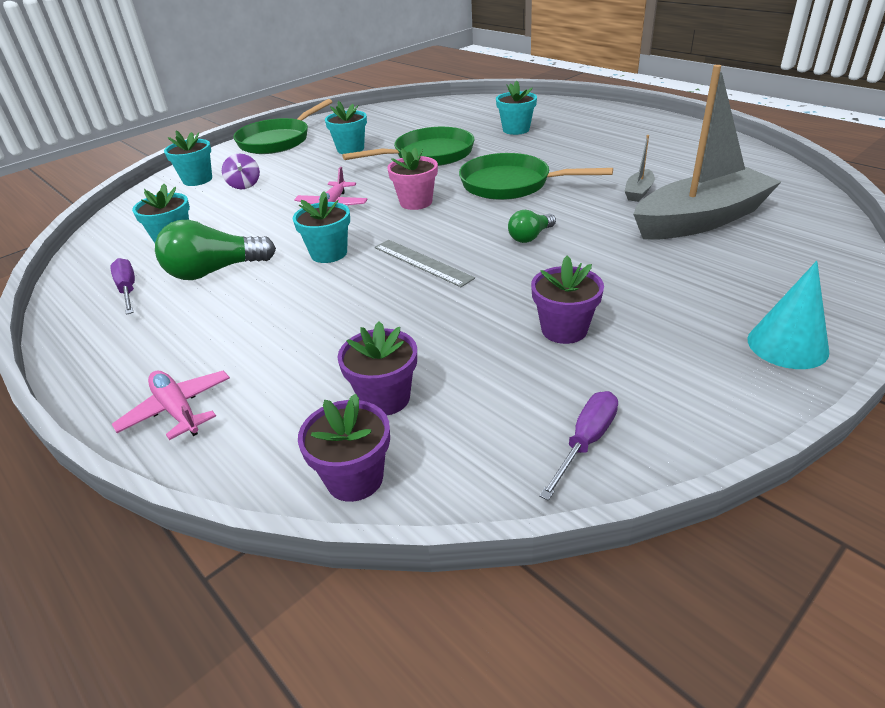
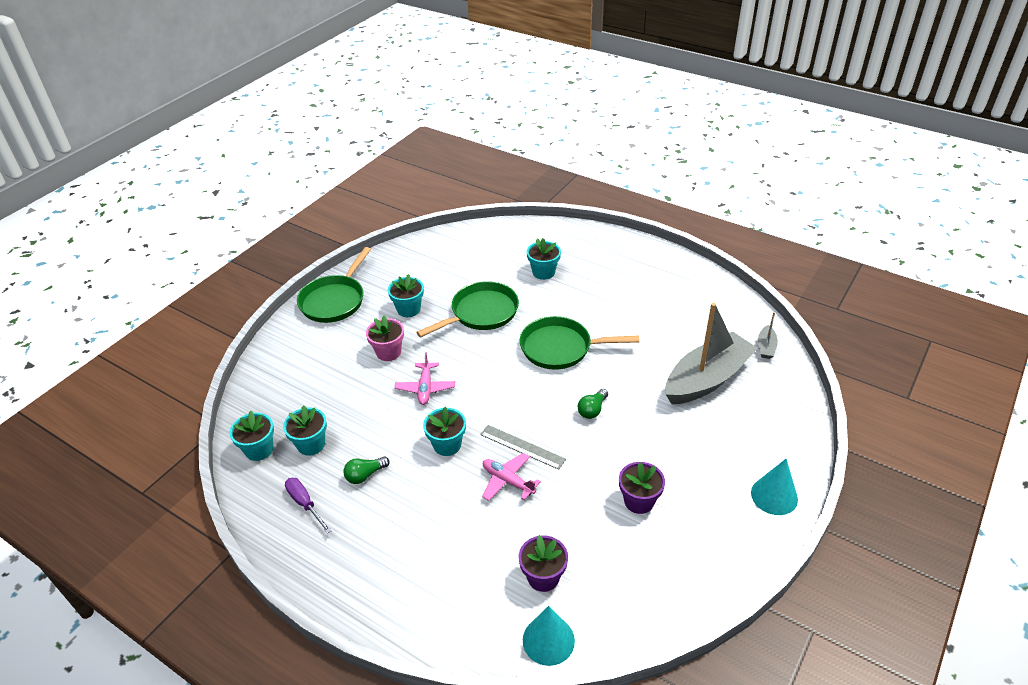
camera: 15 degrees left, 5 degrees up
(177, 410) = (410, 609): pink plane -> pink plane (508, 481)
(197, 180) = (287, 363): turquoise flower pot -> turquoise flower pot (259, 450)
(215, 271) = (365, 475): green light bulb -> green light bulb, size x0.56
(244, 185) = (335, 367): purple spinning top -> none
(354, 478) = (548, 640): purple flower pot -> turquoise cone
(416, 202) = (492, 377): pink flower pot -> pink flower pot (388, 352)
(586, 442) = (673, 590): purple screwdriver -> none
(638, 192) = (658, 350): grey boat -> grey boat (766, 347)

